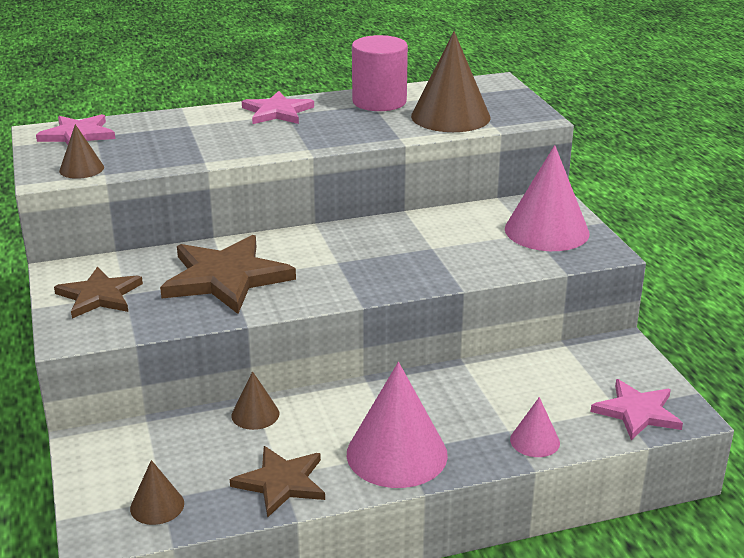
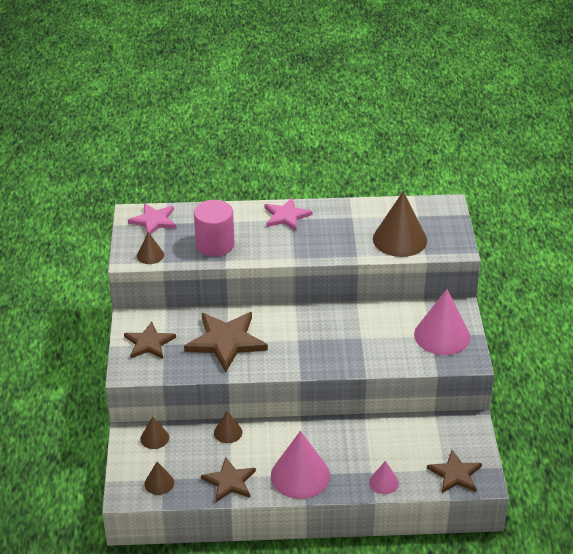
camera: 15 degrees right, 10 degrees up
(132, 441) = (154, 438): none -> brown cone
(379, 101) = (358, 215): pink cylinder -> pink cylinder (215, 244)
(637, 412) = (455, 474): pink star -> brown star

